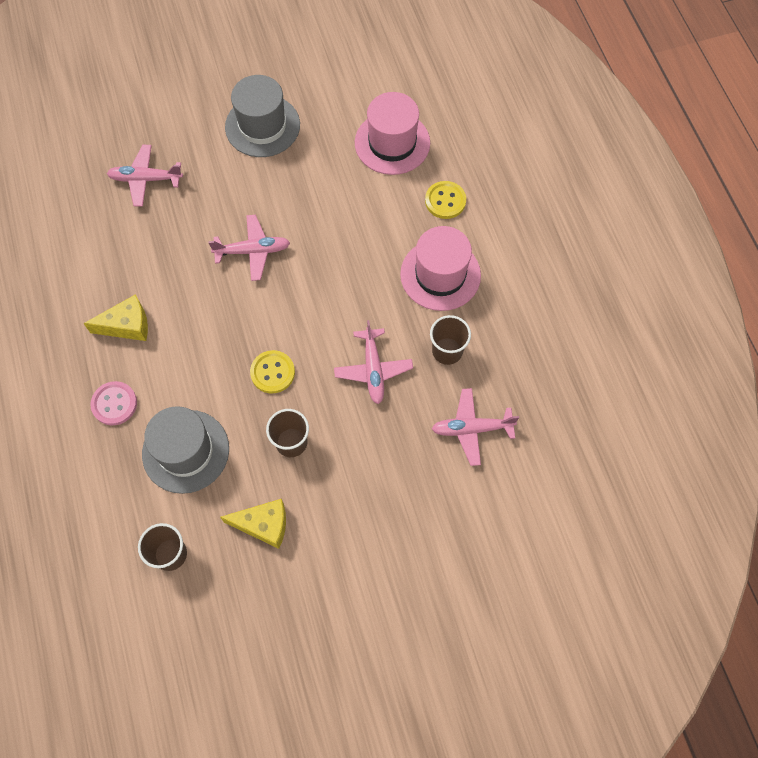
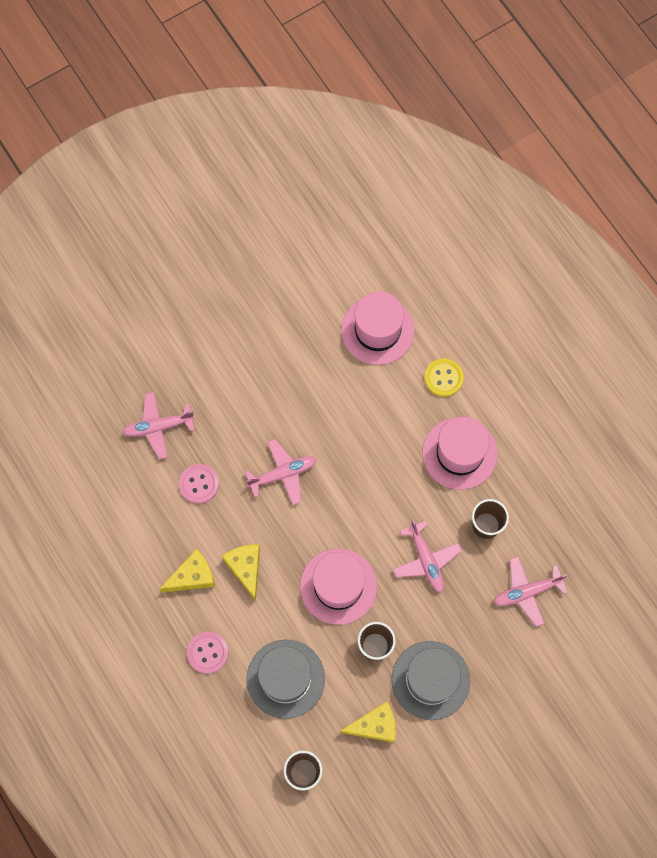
camera: 15 degrees left, 5 degrees up
(165, 240) = (199, 484): none -> pink button
(183, 331) = (246, 568): none -> yellow cheese
(262, 126) = (250, 343): grey hat -> grey hat (430, 680)
(272, 372) = (338, 586): yellow button -> pink hat

